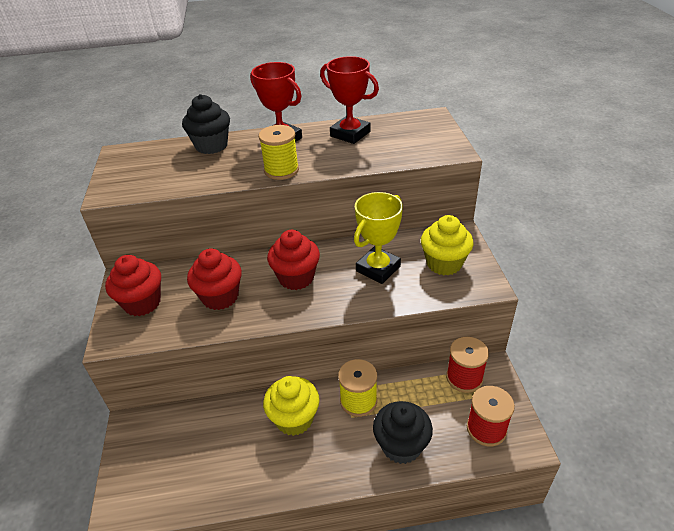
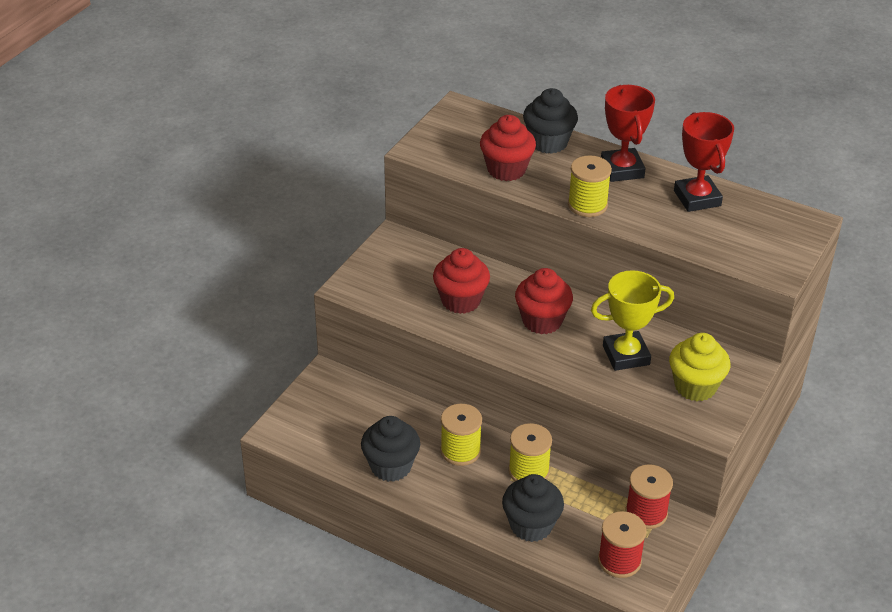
camera: 35 degrees right, 0 degrees up
(142, 303) = (393, 269): red cupcake -> red cupcake (506, 169)
(249, 473) = (391, 466): none -> black cupcake
(294, 419) = (460, 451): yellow cupcake -> yellow spool

